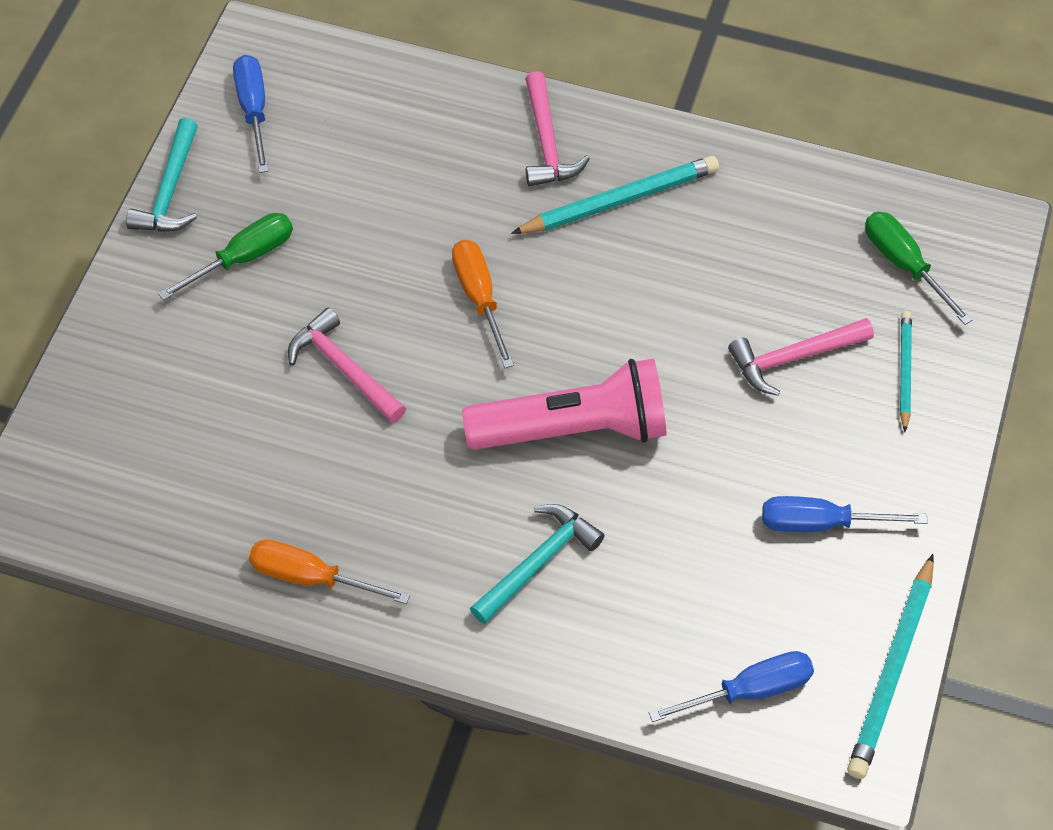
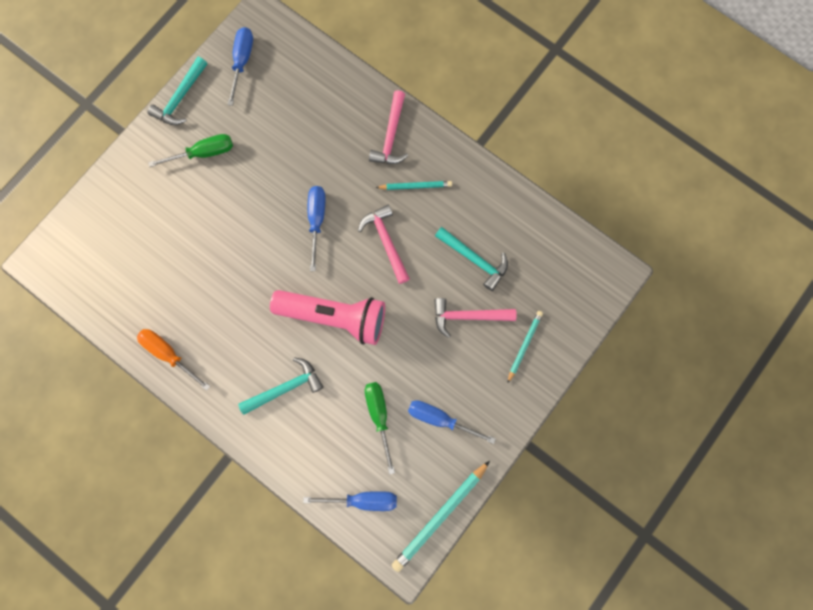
camera: 20 degrees right, 20 degrees up
(344, 369) = (230, 239): pink hammer -> pink hammer (386, 242)
(479, 297) = (316, 220): orange screwdriver -> blue screwdriver
(620, 200) = (415, 186): turquoise pencil -> turquoise pencil, size x0.59
(764, 274) = (474, 259): none -> turquoise hammer
(903, 264) = (553, 280): green screwdriver -> green screwdriver (379, 415)

